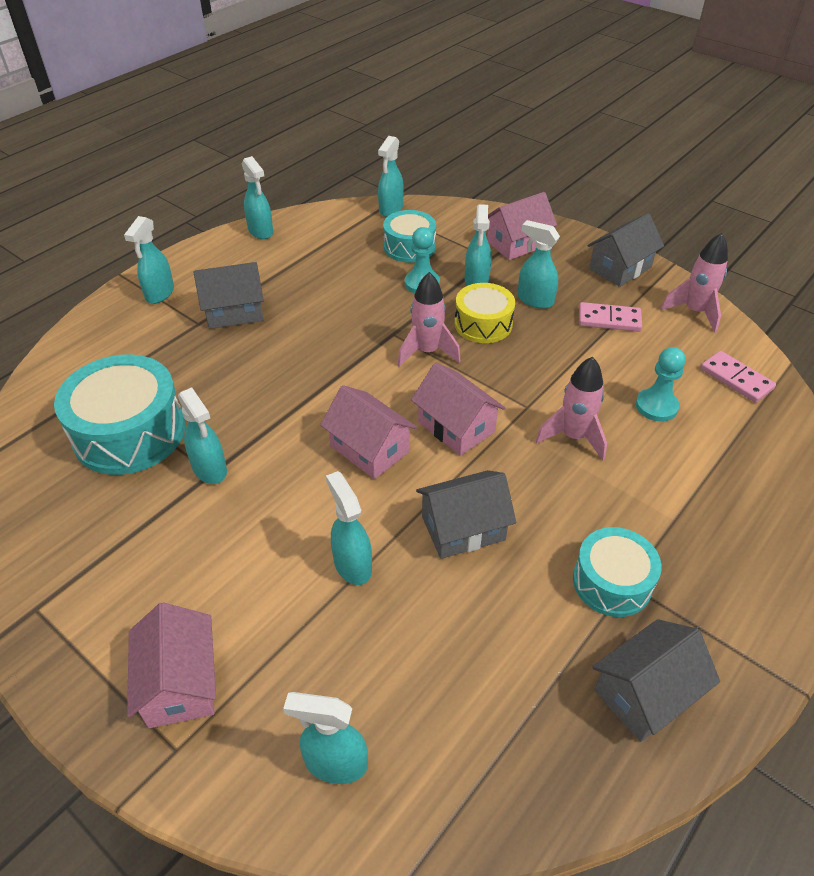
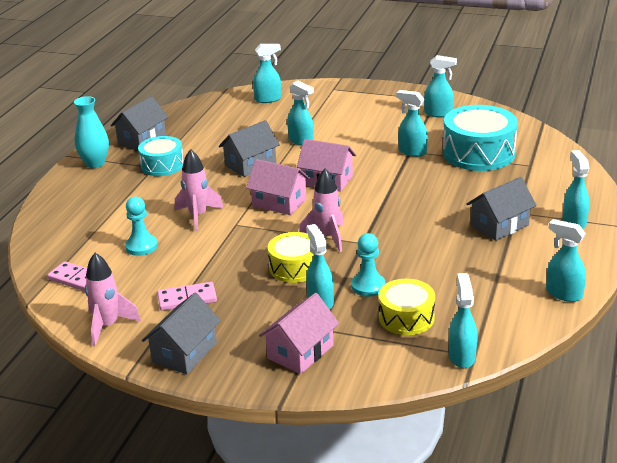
camera: 160 degrees right, 15 degrees down
(180, 683) = (348, 99): pink house -> none
(409, 247) = (406, 317): turquoise drum -> yellow drum
(534, 300) = (259, 298): turquoise spray bottle -> turquoise spray bottle (438, 113)
(739, 636) = (95, 163): none -> turquoise vase

